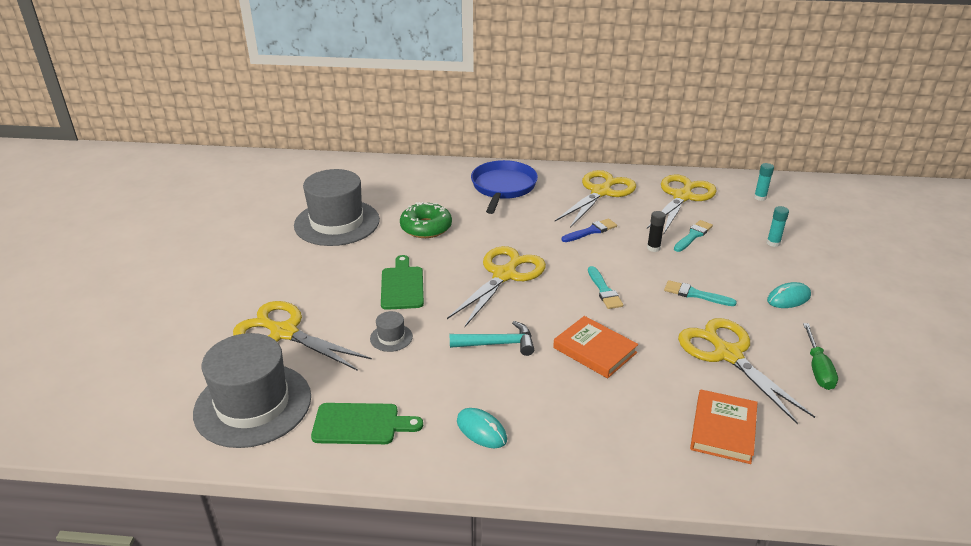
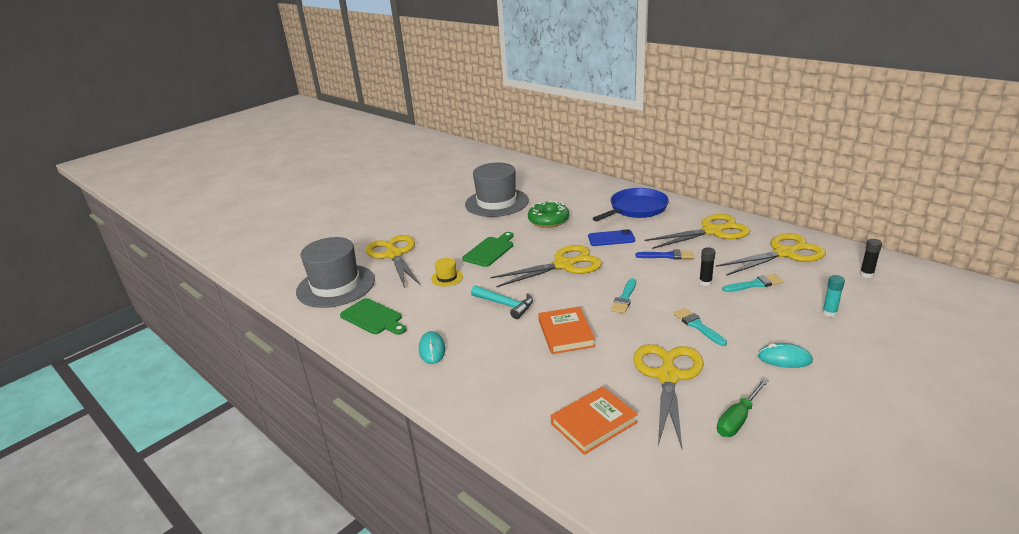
camera: 40 degrees right, 5 degrees down
(391, 337) = (447, 278): grey hat -> yellow hat
(517, 229) = (611, 238): none -> blue phone
(760, 197) = (866, 274): turquoise glue stick -> black glue stick

